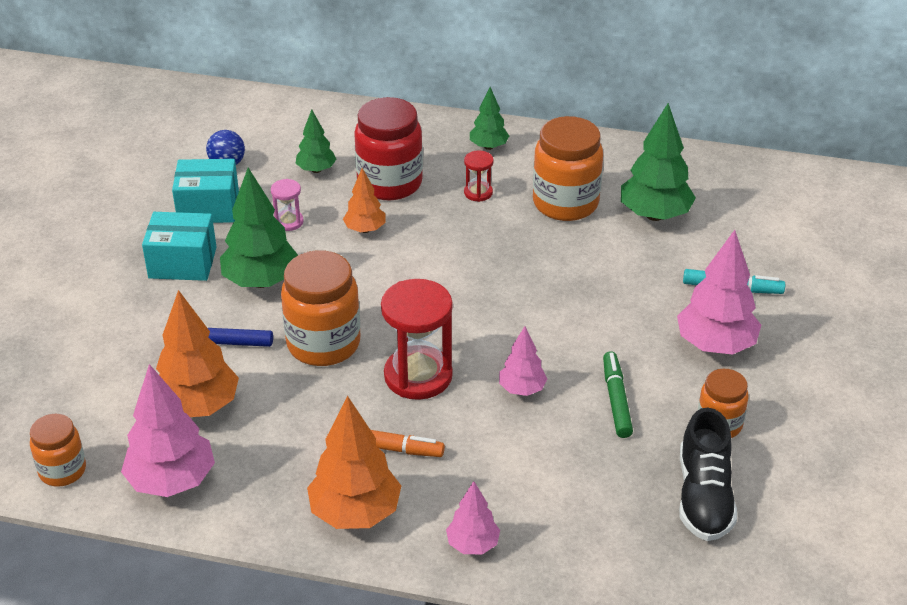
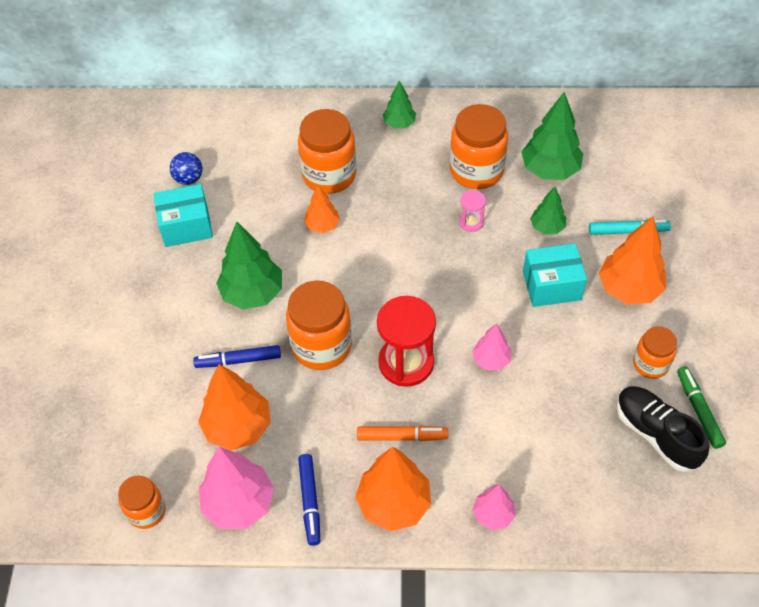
camera: 10 degrees left, 15 degrees up
(182, 263) = (182, 286): turquoise box -> turquoise box (551, 285)
(256, 493) = (310, 501): none -> blue marker
(288, 222) = (257, 229): pink hourglass -> pink hourglass (471, 222)
(316, 170) = (265, 172): green tree -> green tree (547, 227)
(389, 183) = (329, 175): red jar -> orange jar
(478, 193) = (403, 172): red hourglass -> none
(616, 400) = (566, 356): green marker -> green marker (699, 410)
(704, 497) = (656, 434): black shoe -> black shoe turned 150 degrees clockwise
(715, 345) = (629, 289): pink tree -> orange tree

